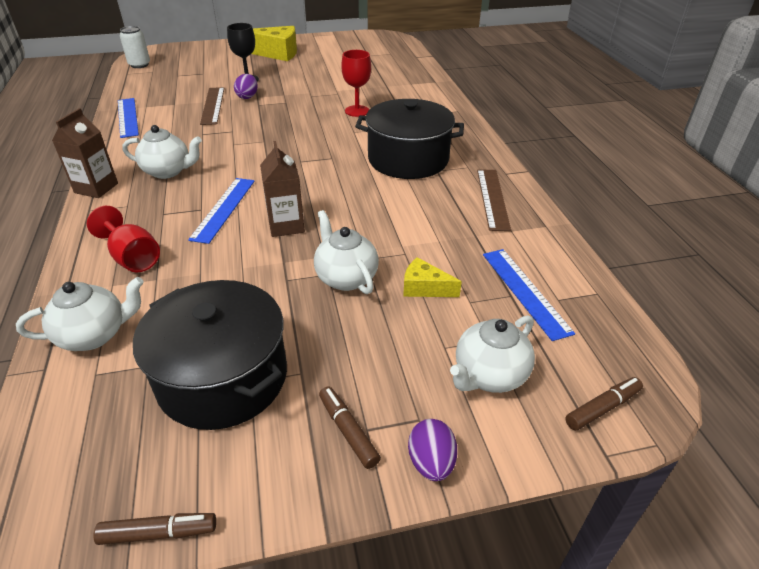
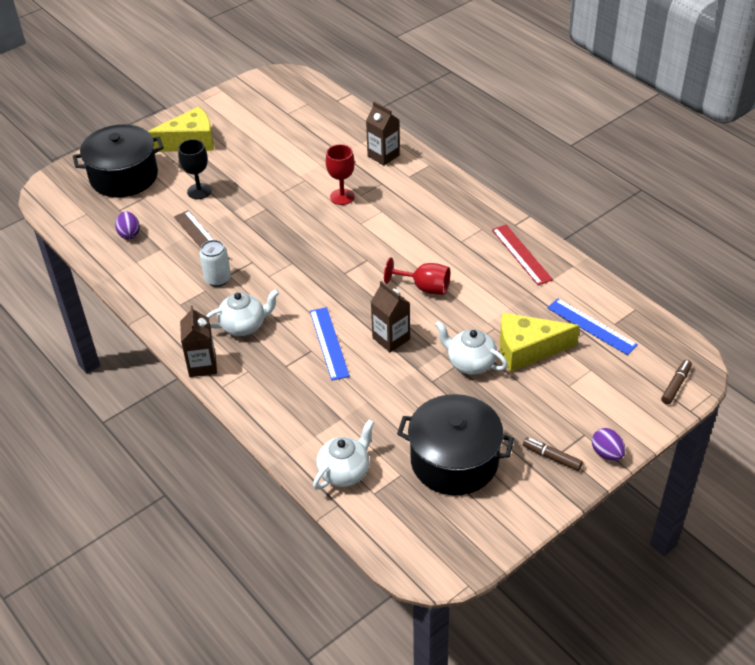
camera: 25 degrees left, 5 degrees up
(127, 117) = (135, 281): blue ruler -> none
(133, 257) = (305, 410): red goblet -> red goblet (424, 287)
(139, 65) = (61, 209): white can -> white can (218, 279)
(158, 533) = (499, 547): brown marker -> none
(247, 97) = (223, 214): purple egg -> purple egg (129, 234)
(408, 159) = (430, 238): black pot -> black pot (124, 176)
(421, 95) = (383, 156): none -> brown carton
(424, 288) = (527, 350): yellow cheese -> yellow cheese, size x1.87
(489, 375) = (605, 392): white teapot -> none
(492, 198) = (521, 254): brown ruler -> red ruler

